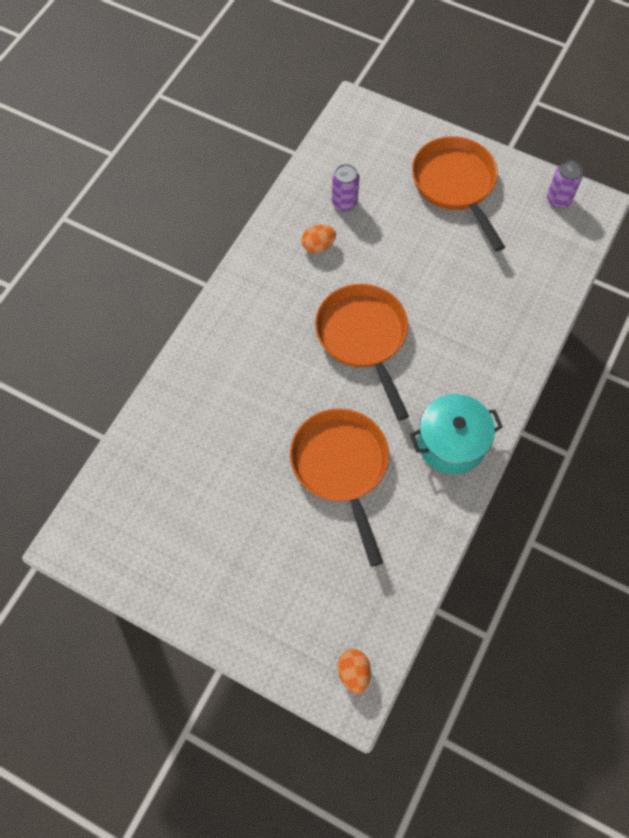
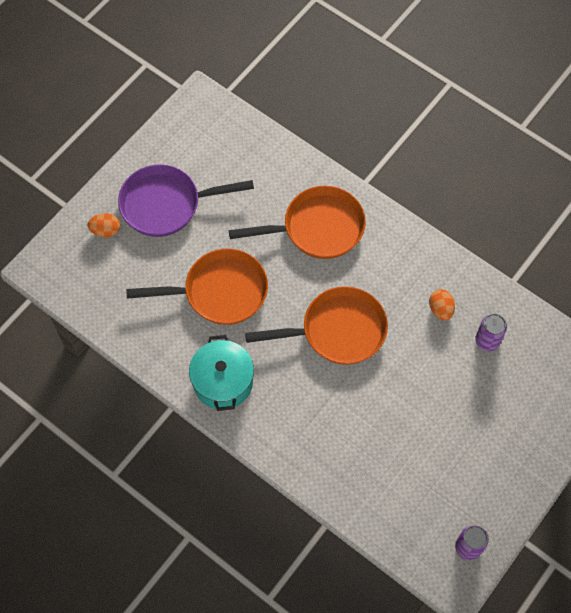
camera: 100 degrees right, 0 degrees up
(233, 554) = (166, 204): none -> purple pan
(354, 673) = (56, 272): orange egg -> orange egg (106, 230)
(455, 185) = (497, 448): orange pan -> orange pan (317, 228)

